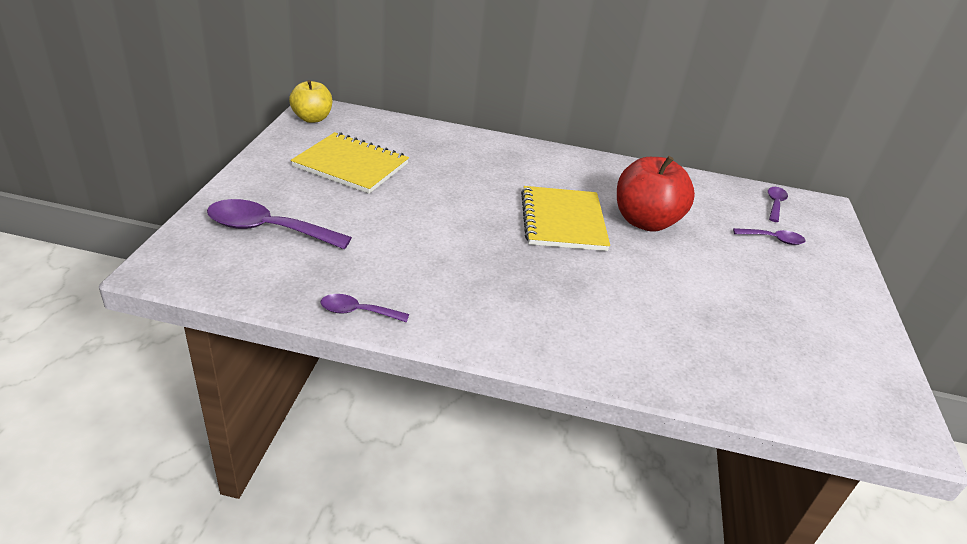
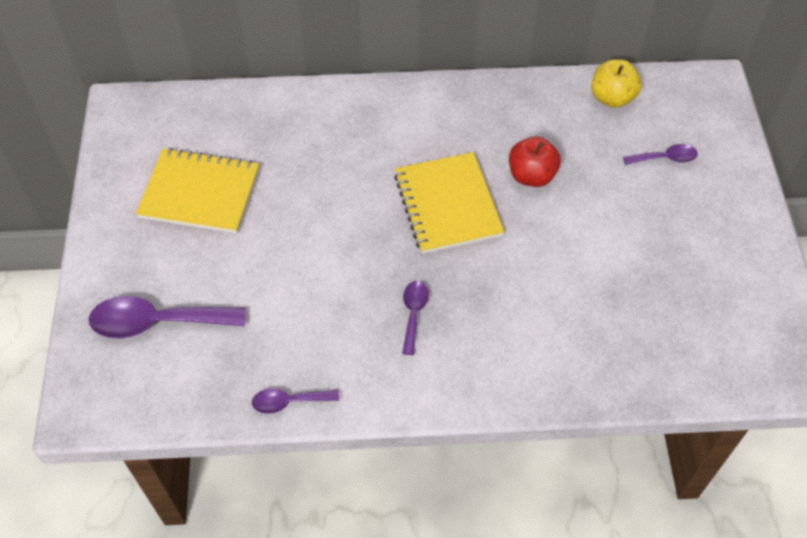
camera: 10 degrees left, 20 degrees up
(312, 118) = (124, 126): yellow apple -> yellow apple (612, 98)
(645, 221) = (531, 176): red apple -> red apple, size x0.64
(775, 204) = (661, 99): purple spoon -> purple spoon (413, 313)

